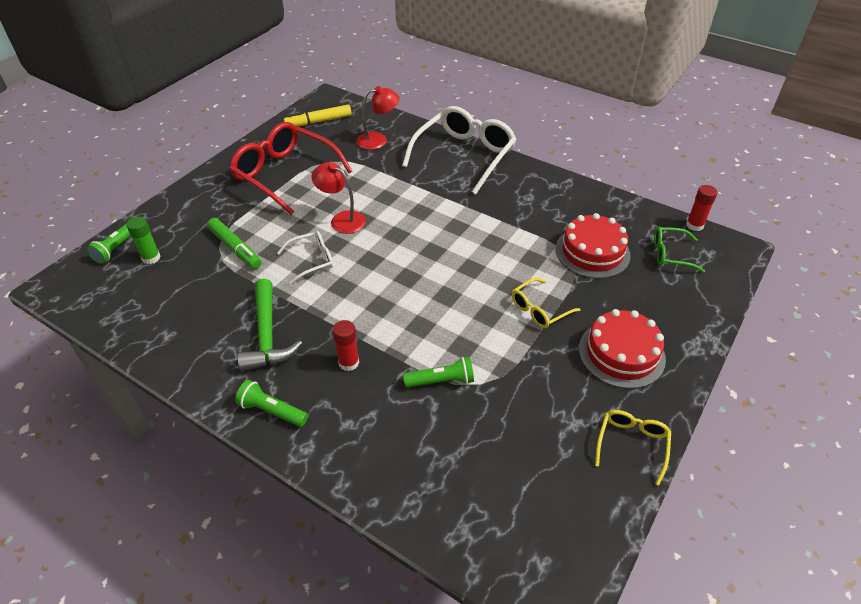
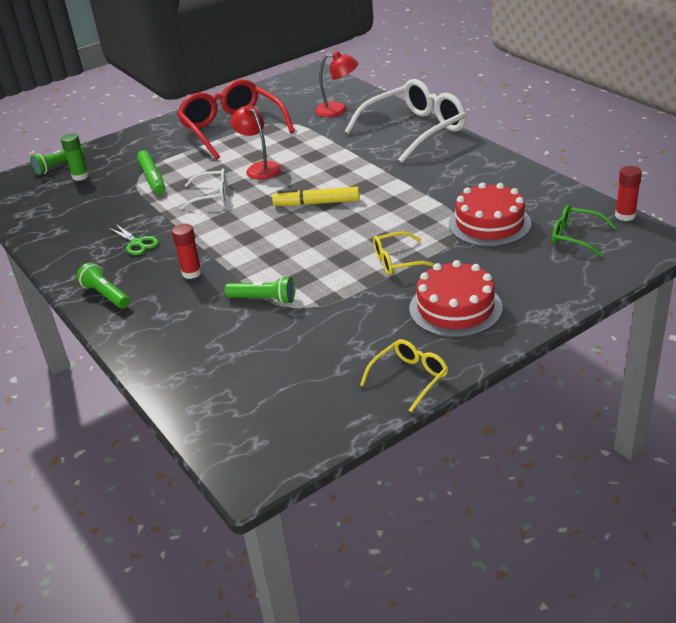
camera: 25 degrees right, 10 degrees down
(267, 335) = (137, 243): green hammer -> green scissors
(319, 121) = (291, 90): yellow marker -> yellow marker (317, 203)

